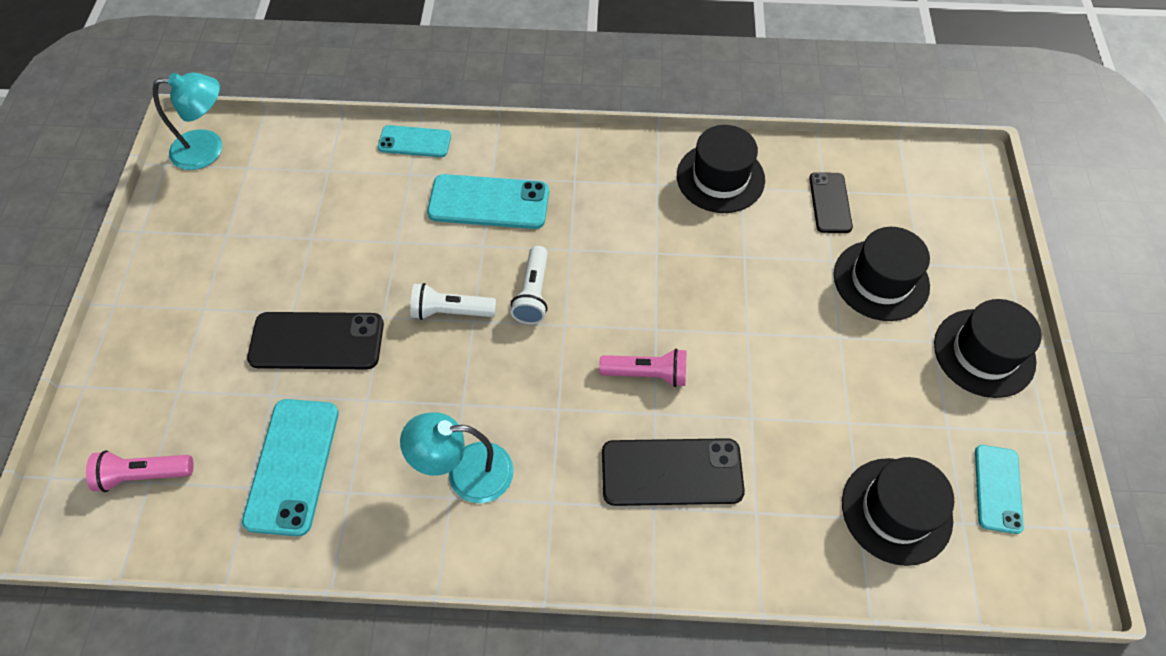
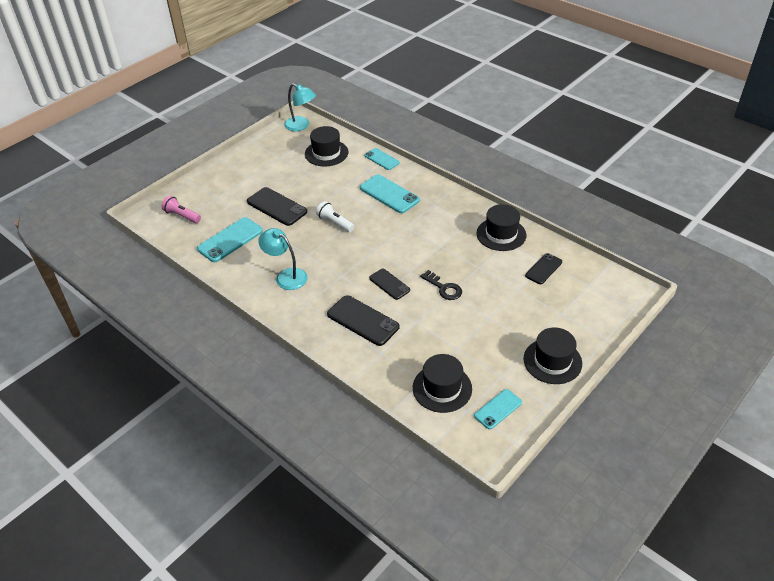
camera: 40 degrees right, 15 degrees down
(533, 293) = (373, 234): white flashlight -> none
(647, 374) = (389, 284): pink flashlight -> black phone
(732, 326) = (444, 288): none -> black key
(881, 280) = (534, 309): black hat -> black hat (326, 153)

